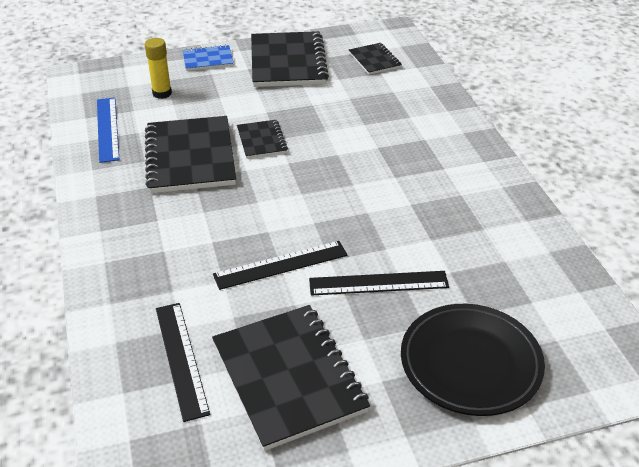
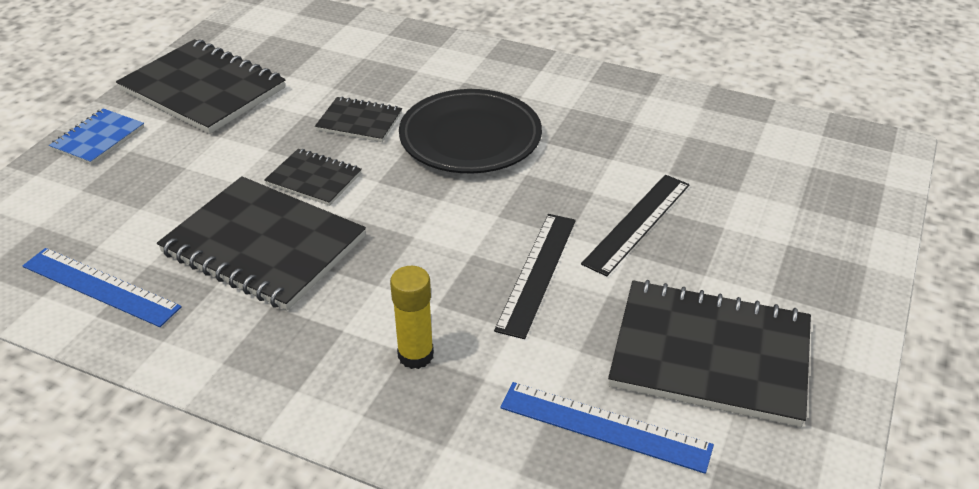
camera: 50 degrees left, 0 degrees up
(162, 93) = (103, 206): yellow glue stick -> yellow glue stick (415, 355)
(181, 359) = (604, 427): black ruler -> blue ruler
(374, 60) = (294, 39): black notebook -> black notebook (359, 122)
(470, 363) = (797, 228): black plate -> black plate (470, 138)

